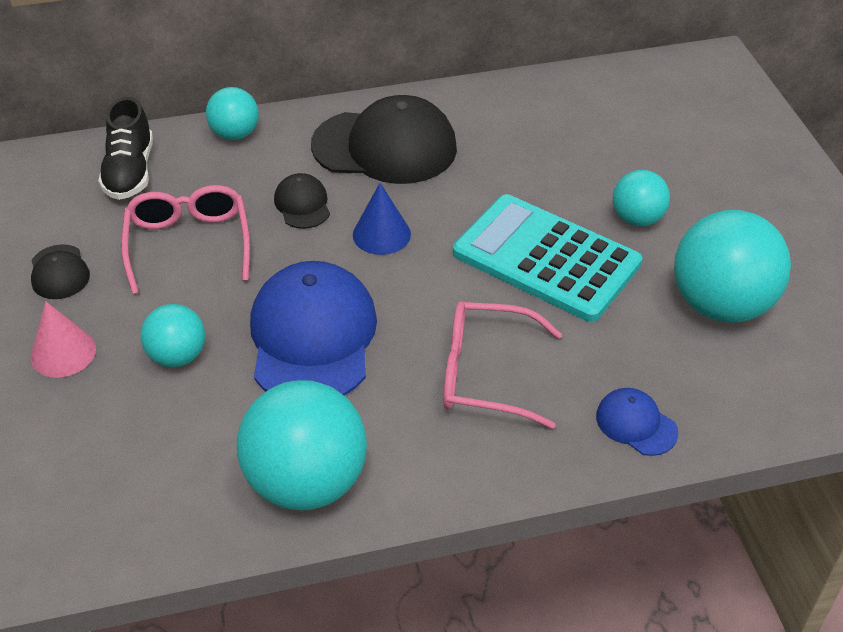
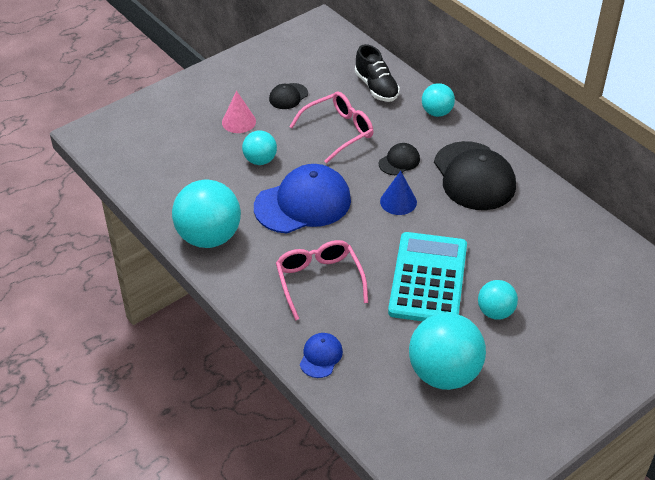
camera: 65 degrees right, 0 degrees up
(130, 172) = (376, 87): black shoe -> black shoe turned 90 degrees counterclockwise

